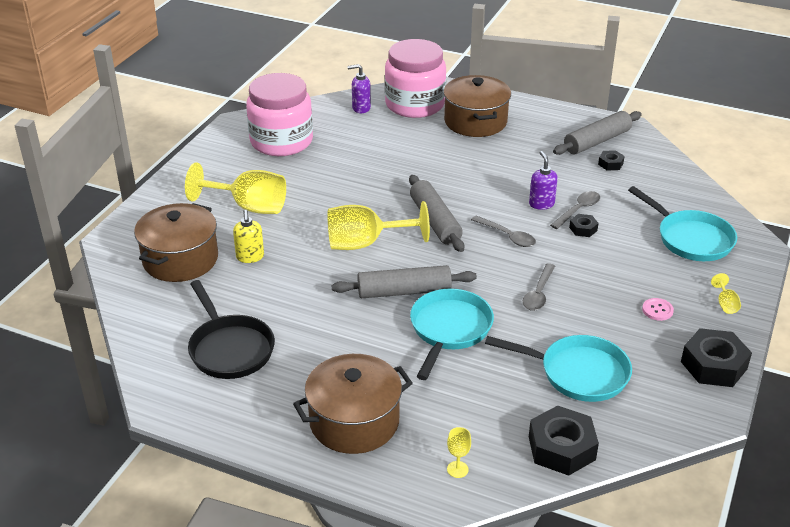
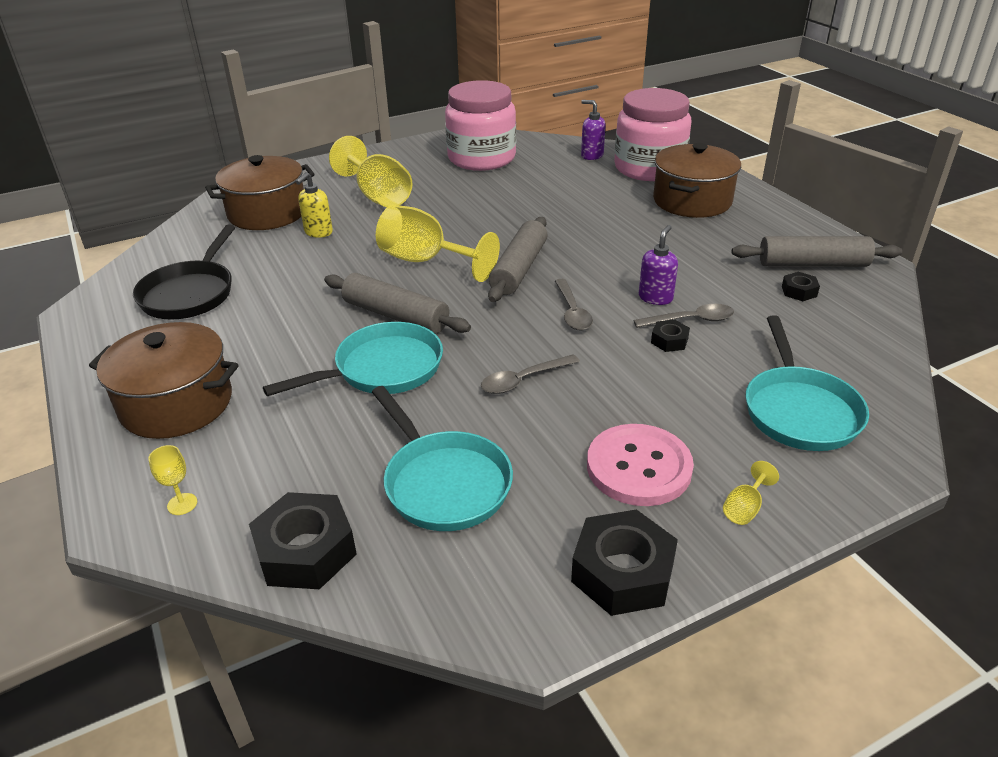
camera: 40 degrees right, 0 degrees up
(657, 310) = (638, 467): pink button -> pink button, size x2.24

